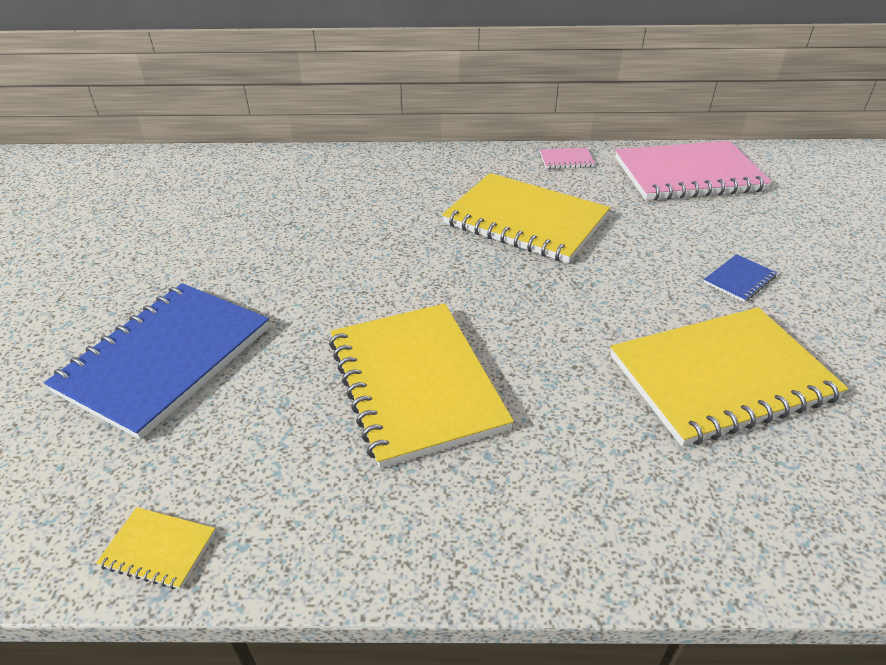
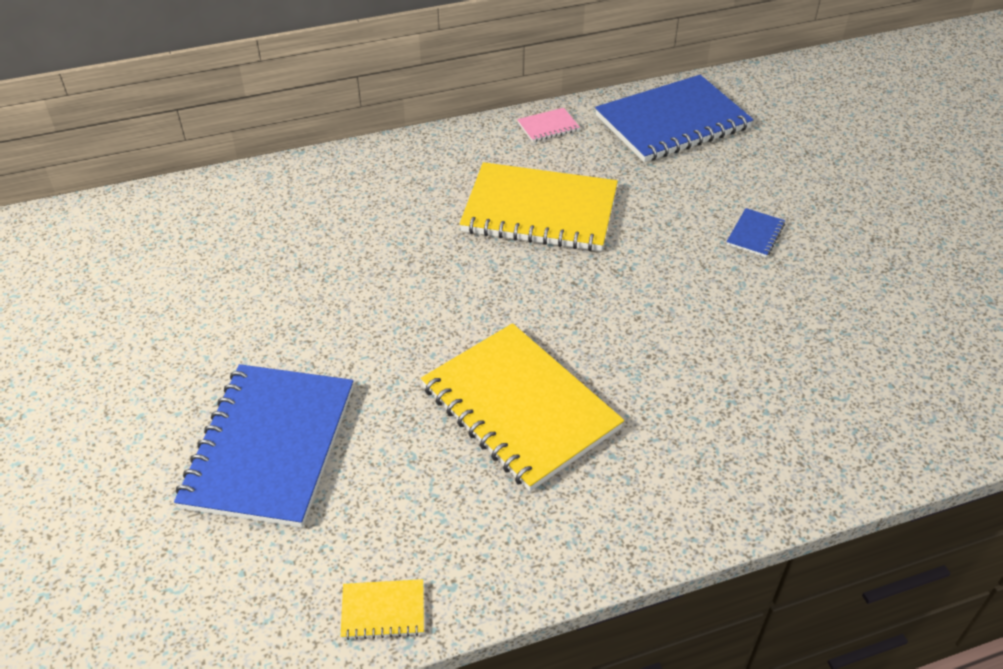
camera: 20 degrees left, 5 degrees up
(688, 175) = (672, 122): pink notebook -> blue notebook
(721, 378) = (770, 335): yellow notebook -> none

